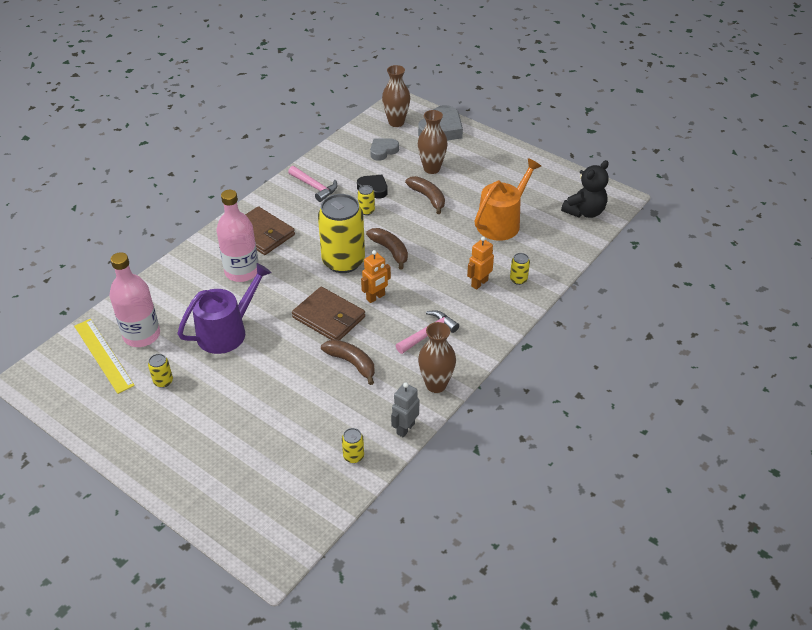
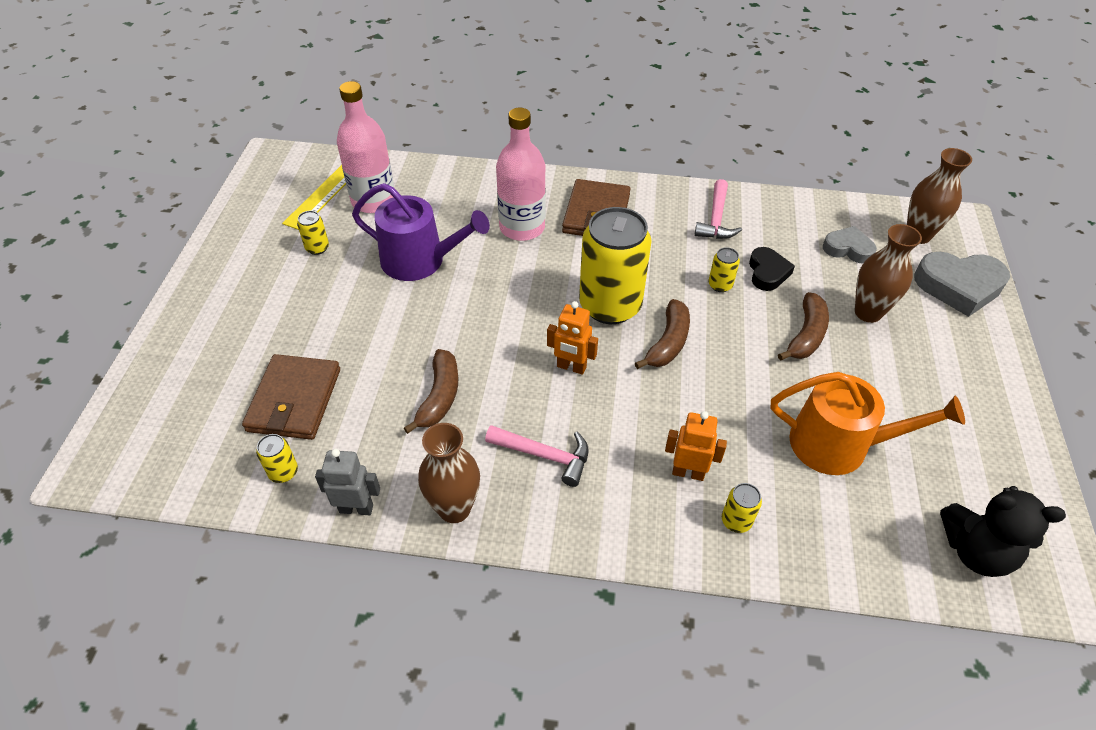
camera: 60 degrees right, 5 degrees up
(329, 317) = (503, 337): brown wallet -> brown wallet (294, 400)

